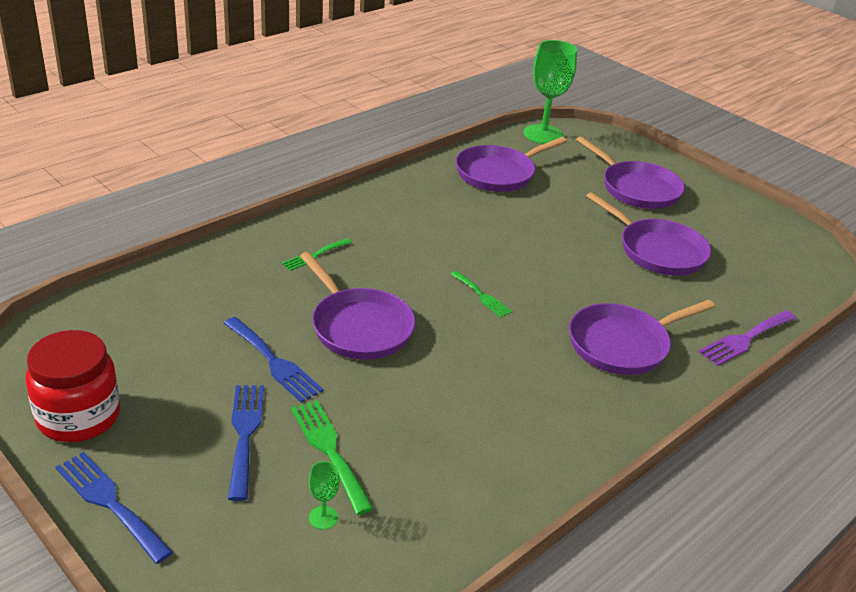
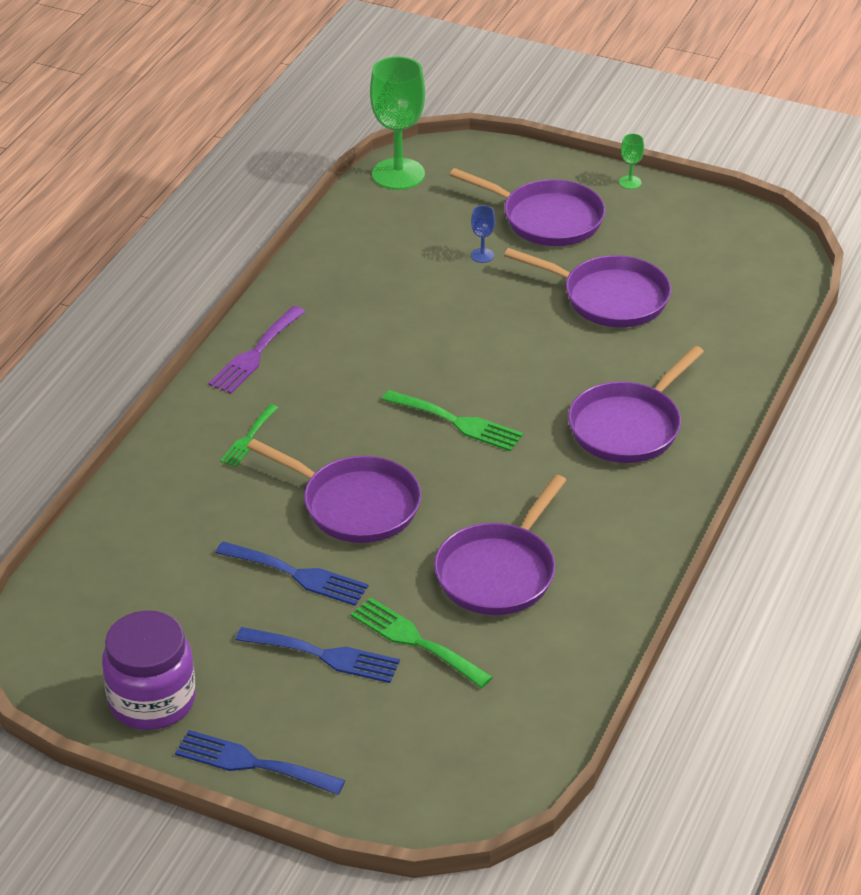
camera: 20 degrees left, 5 degrees up
(78, 416) = (152, 700): red jar -> purple jar
(245, 434) = (325, 656): blue fork -> blue fork turned 135 degrees clockwise
(323, 517) = (452, 702): green goblet -> green goblet (630, 182)
(482, 296) = (458, 422): green fork -> green fork, size x1.57
(498, 173) = (380, 252): purple pan -> purple pan (498, 572)
(573, 196) = (482, 255): none -> blue goblet
(745, 339) = (744, 376): purple fork -> purple fork (255, 354)

